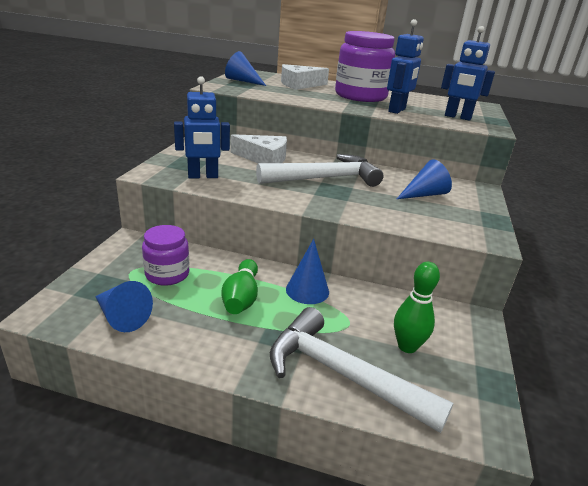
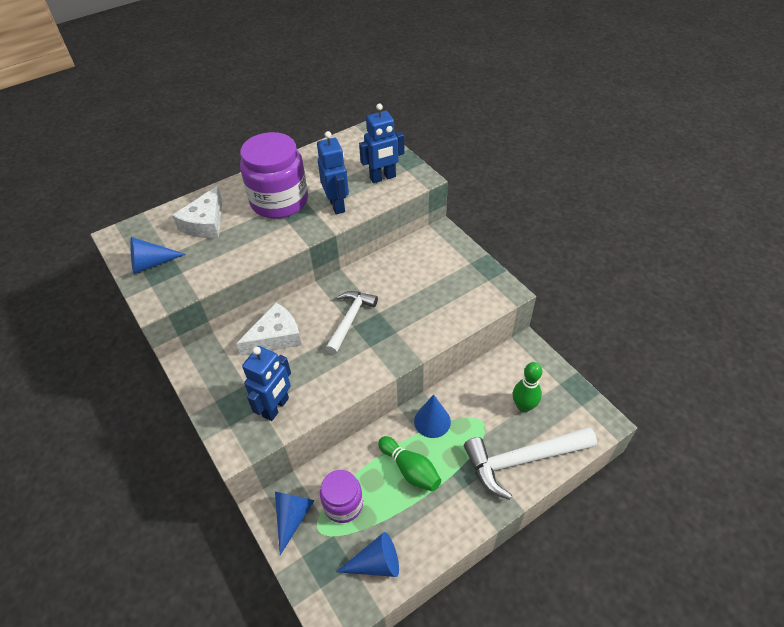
camera: 45 degrees left, 20 degrees up
(325, 178) = (350, 319): white hammer -> white hammer, size x0.66
(424, 194) = (424, 275): blue cone -> blue cone (293, 517)

